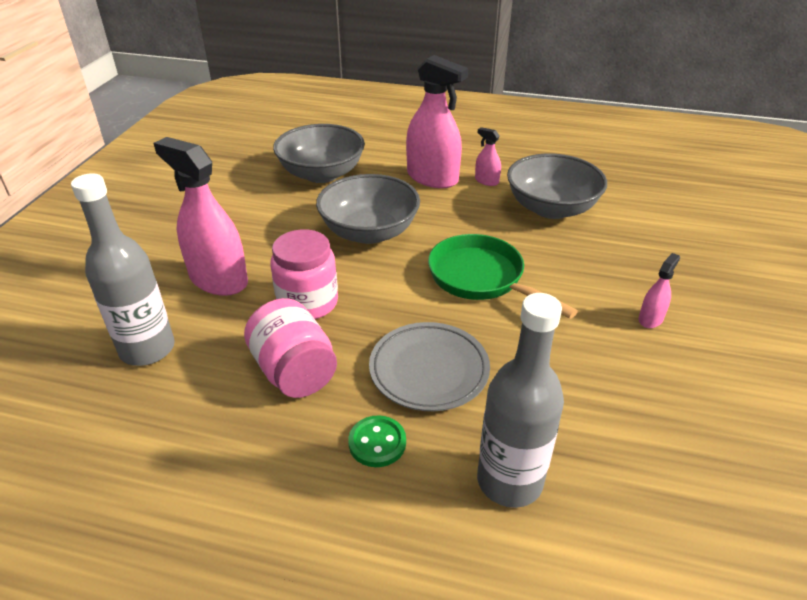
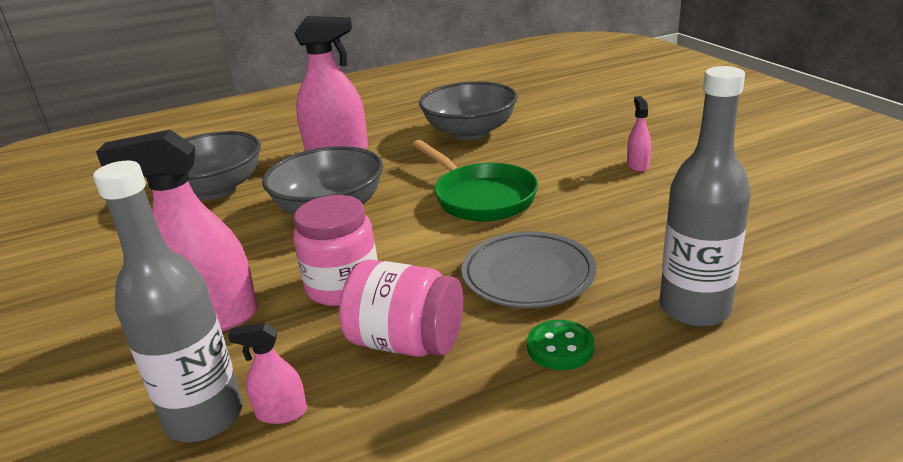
camera: 35 degrees left, 10 degrees down
(481, 278) = (480, 197): green pan -> green pan turned 135 degrees counterclockwise
(486, 181) = (390, 135): pink spray bottle -> pink spray bottle (281, 412)

